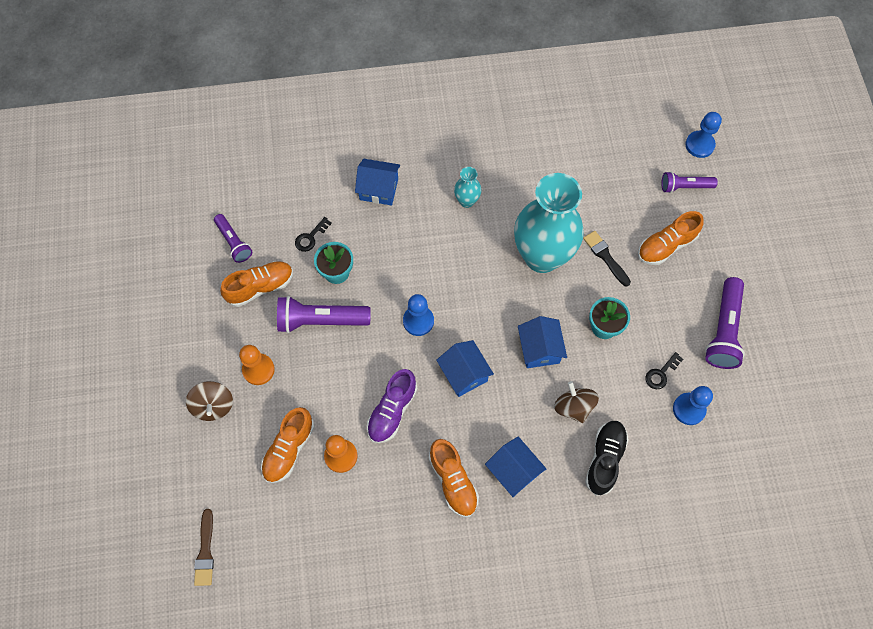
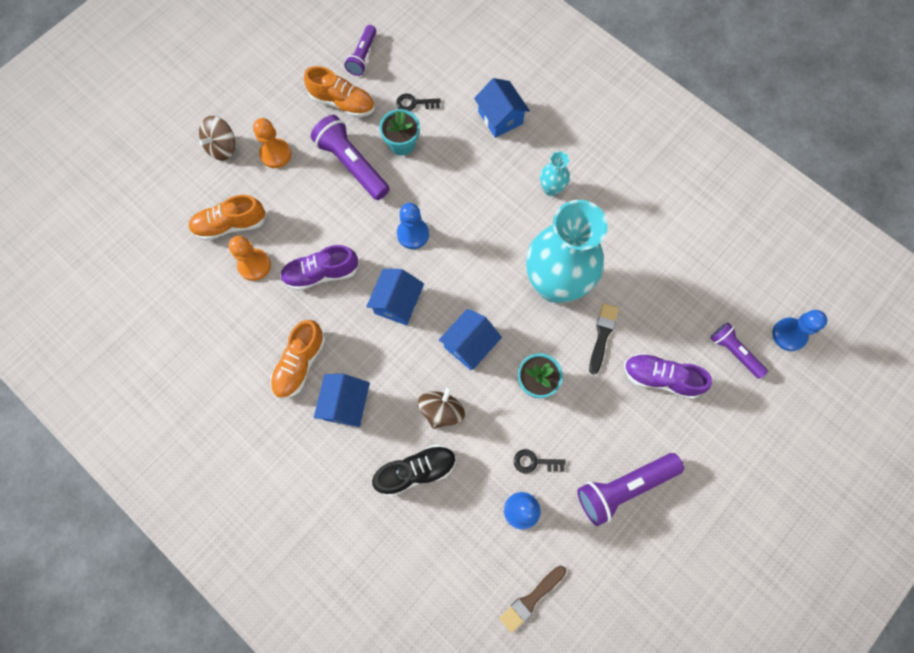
camera: 50 degrees right, 5 degrees up
(205, 551) = (109, 231): brown brush -> brown brush (531, 599)
(666, 245) = (660, 378): orange shoe -> purple shoe

